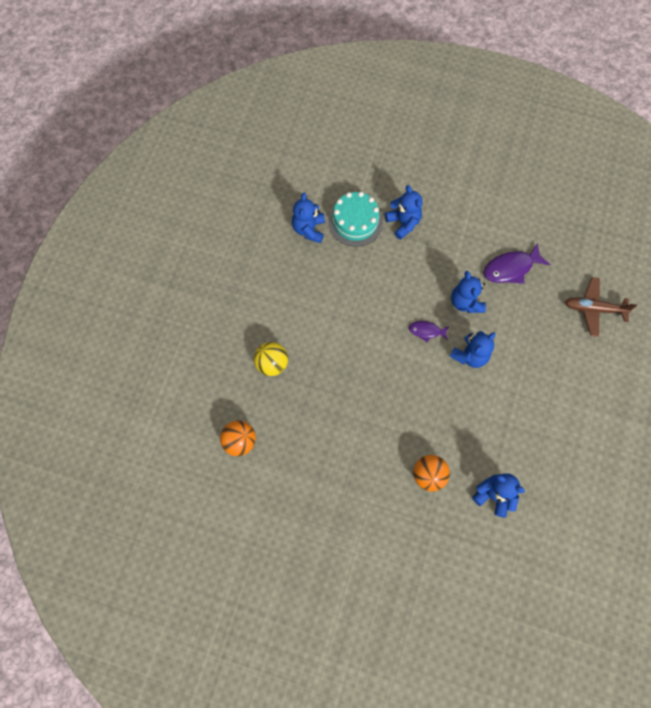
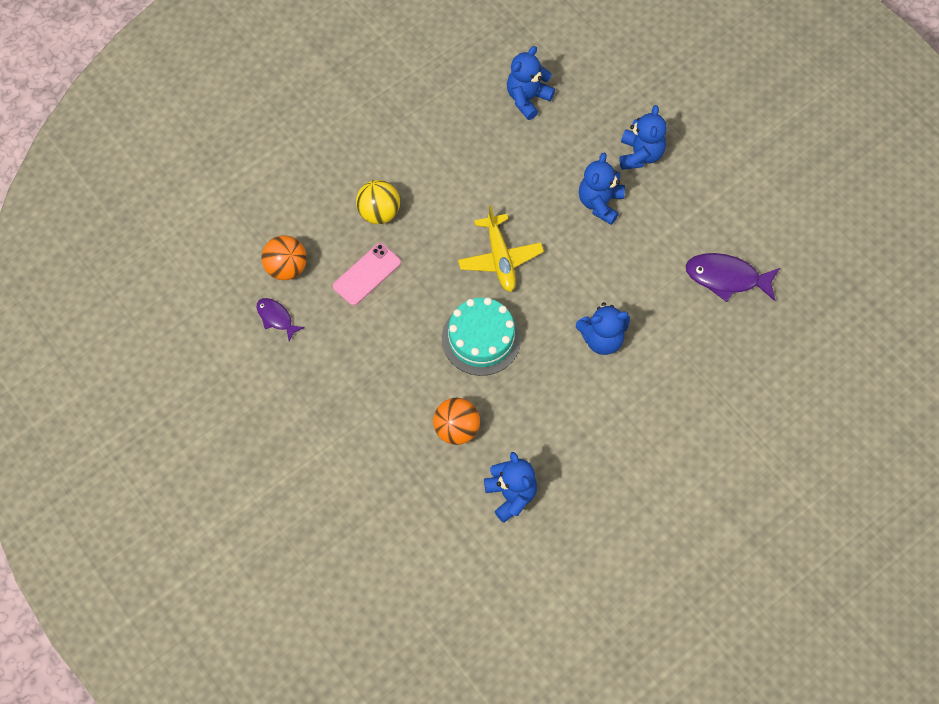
camera: 35 degrees right, 5 degrees down
(295, 410) = (367, 274): none -> pink phone
(355, 222) = (586, 121): turquoise cake -> turquoise cake (481, 339)
(370, 344) = (500, 258): none -> yellow plane
(426, 331) = (573, 284): purple fish -> purple fish (276, 318)
(465, 302) = (643, 281): blue teddy bear -> blue teddy bear (600, 203)
(593, 309) = (789, 381): brown plane -> none

